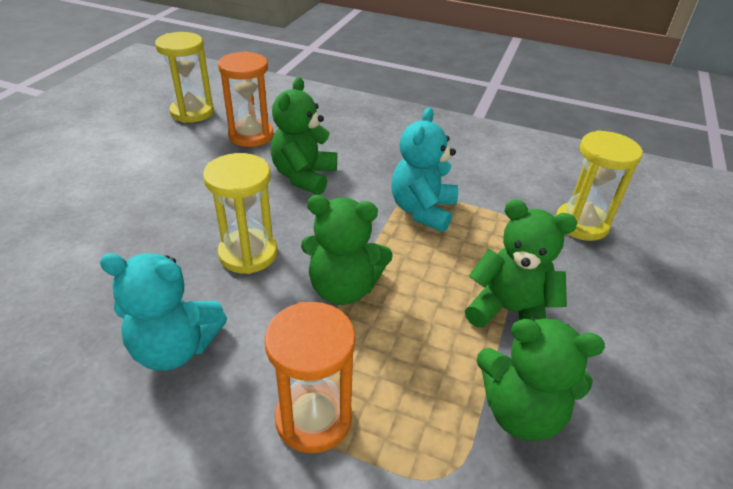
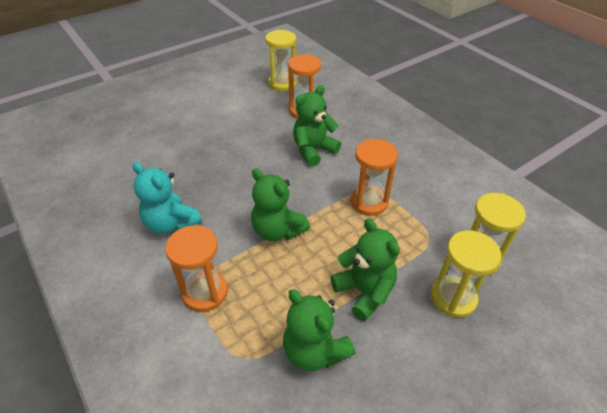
camera: 35 degrees right, 5 degrees up
(248, 254) = (244, 187): yellow hourglass -> yellow hourglass (453, 298)
(422, 210) = (369, 202): turquoise teddy bear -> orange hourglass

